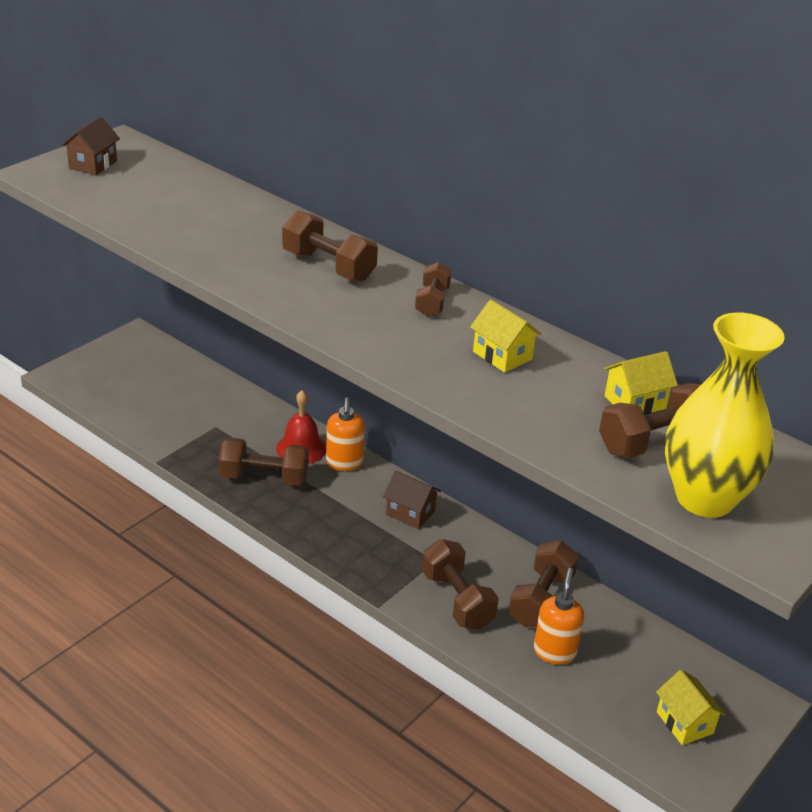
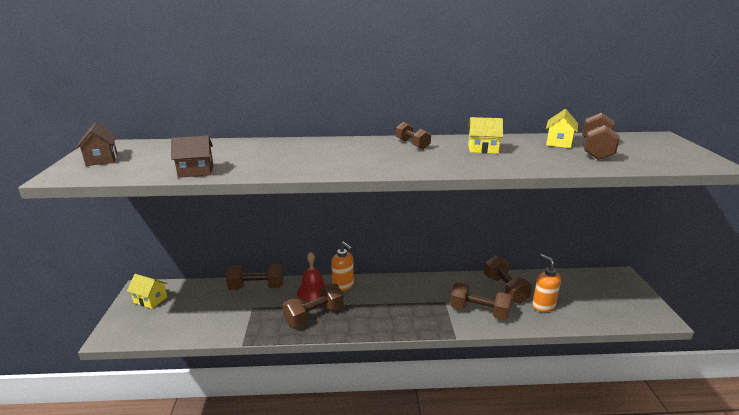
camera: 40 degrees left, 10 degrees down
(328, 266) = (337, 150): brown dumbbell -> brown dumbbell (256, 287)
(410, 513) = (404, 288): brown house -> brown house (196, 171)
(684, 722) = (619, 300): yellow house -> yellow house (150, 300)
(704, 498) = (654, 158): yellow vase -> none

